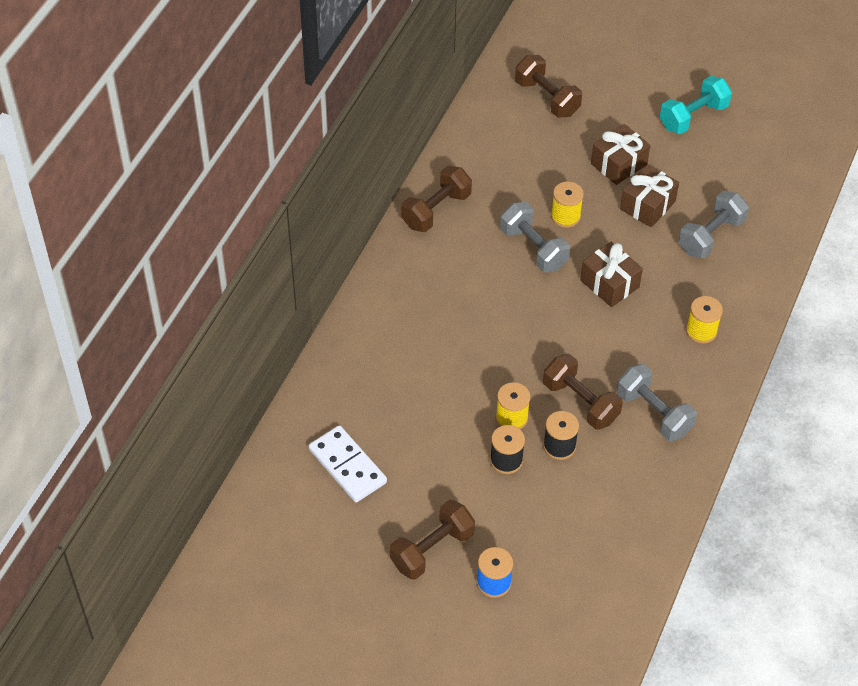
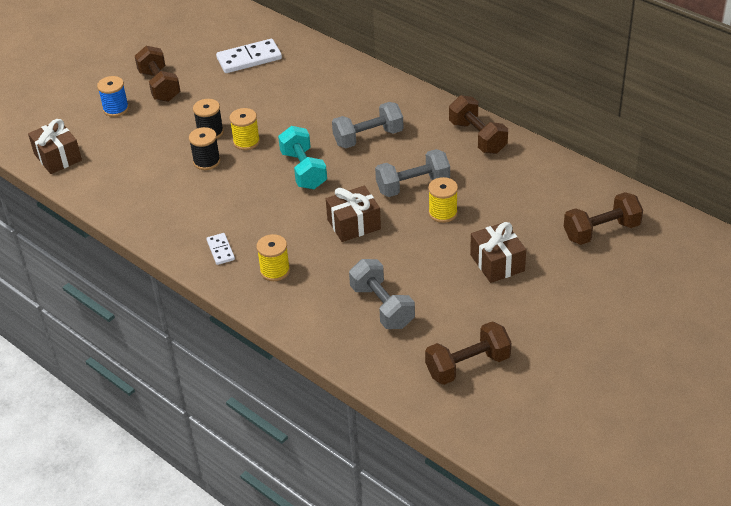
camera: 110 degrees right, 10 degrees down
(580, 402) = (240, 181): brown dumbbell -> brown dumbbell (468, 366)
(647, 205) = (437, 271): brown gift -> brown gift (58, 157)
(653, 413) = (207, 220): grey dumbbell -> grey dumbbell (368, 137)
(692, 386) = (220, 250): none -> white domino
(693, 117) = (548, 335): turquoise dumbbell -> turquoise dumbbell (303, 170)

